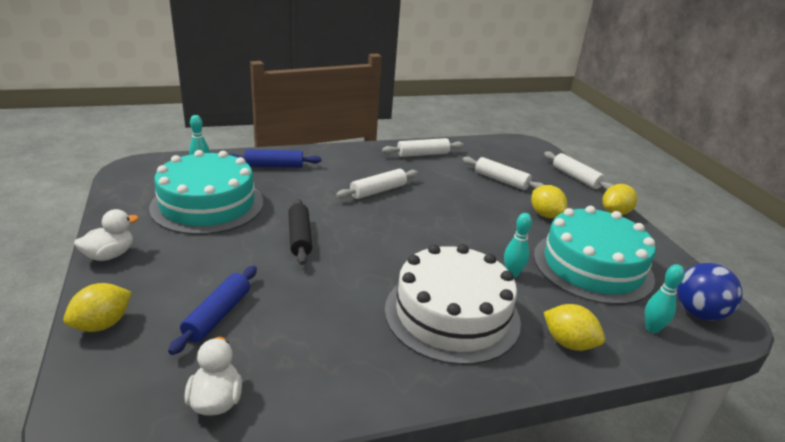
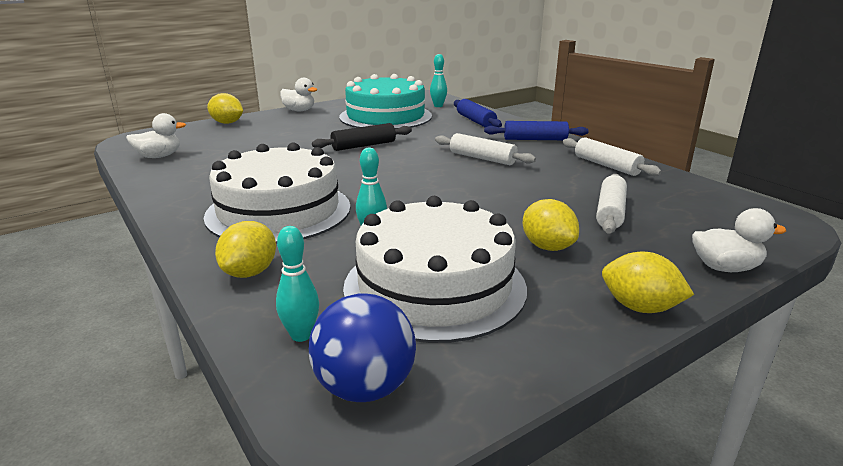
camera: 75 degrees right, 5 degrees down
(218, 315) = (245, 142): blue rolling pin -> blue rolling pin (535, 139)
(545, 215) = (547, 247): yellow lemon -> yellow lemon turned 75 degrees counterclockwise
(576, 177) = (725, 268): white rolling pin -> white duck
(592, 266) = (435, 286): turquoise cake -> white cake

